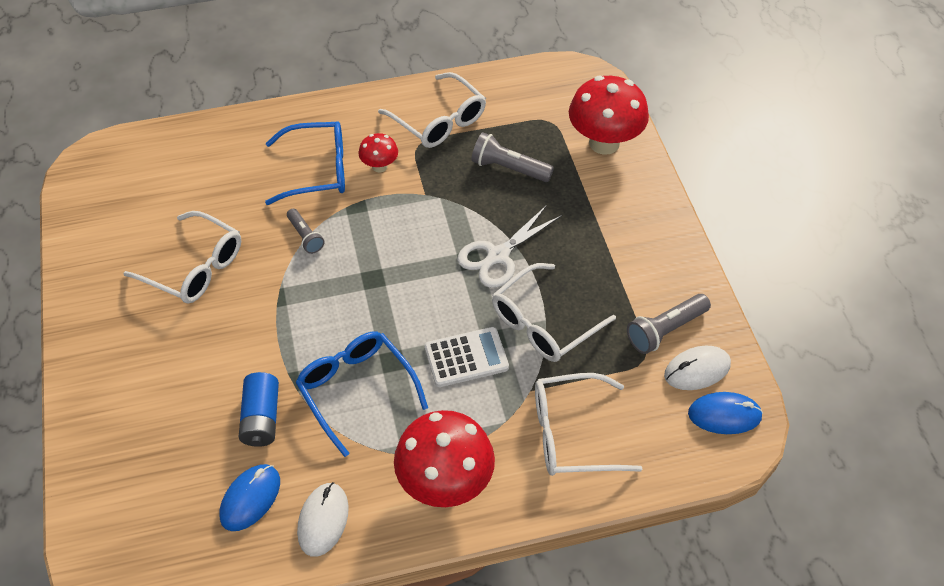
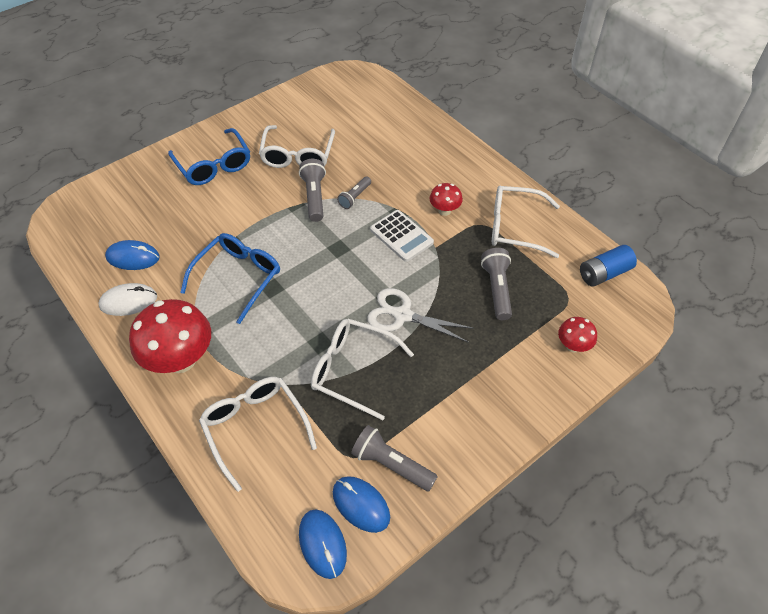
camera: 65 degrees right, 0 degrees up
(261, 418) = (195, 237): blue battery -> blue battery (604, 273)
(277, 274) = (314, 197): none -> grey flashlight
(318, 170) = (418, 179): blue glasses -> blue glasses (214, 165)
(439, 121) = (514, 227): white glasses -> white glasses turned 75 degrees clockwise
(466, 357) = (295, 331): white calculator -> white calculator (401, 236)
(604, 143) = (573, 346): red mushroom -> red mushroom, size x0.50
(697, 370) = (361, 505): white mouse -> blue mouse

